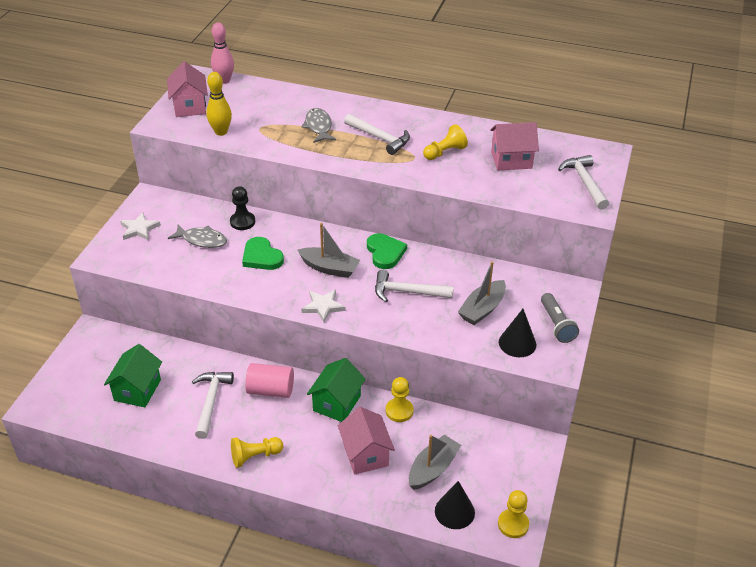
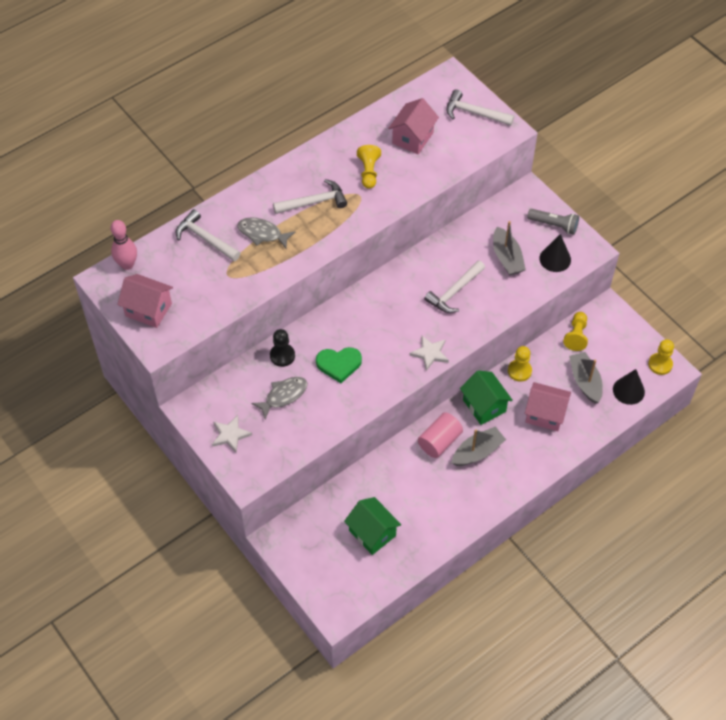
camera: 55 degrees left, 15 degrees up
(211, 402) = (422, 487): white hammer -> white hammer (205, 239)
(221, 132) = (210, 305): yellow bowling pin -> none
(255, 456) = (498, 484): yellow pawn -> yellow pawn (576, 336)
(329, 268) = (389, 326): grey boat -> grey boat (477, 452)
(385, 252) = (399, 280): green heart -> none

